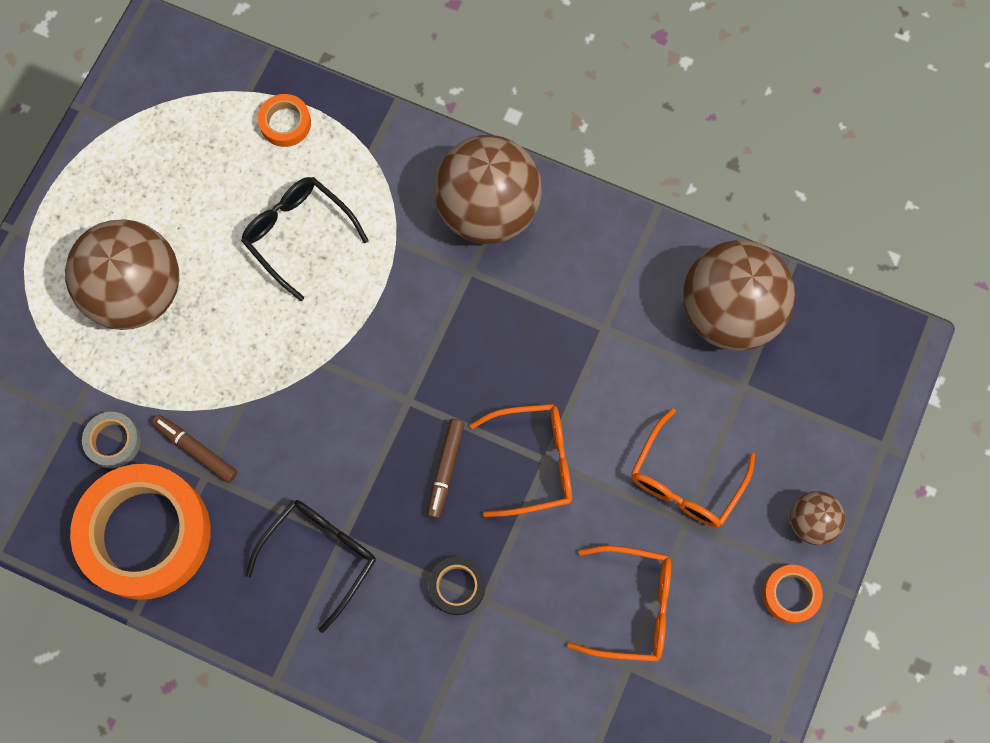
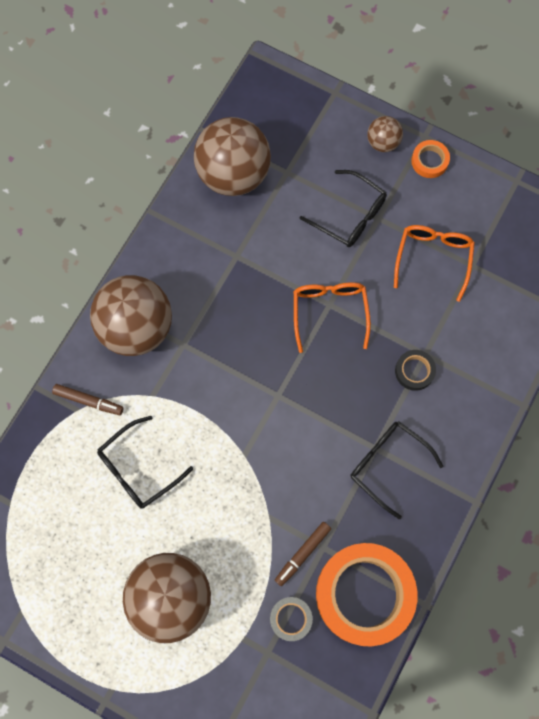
camera: 85 degrees left, 0 degrees up
(285, 123) = (43, 474): orange tape -> none
(445, 469) = (331, 373): brown marker -> brown marker (88, 401)
(685, 481) = (350, 216): orange glasses -> black glasses

